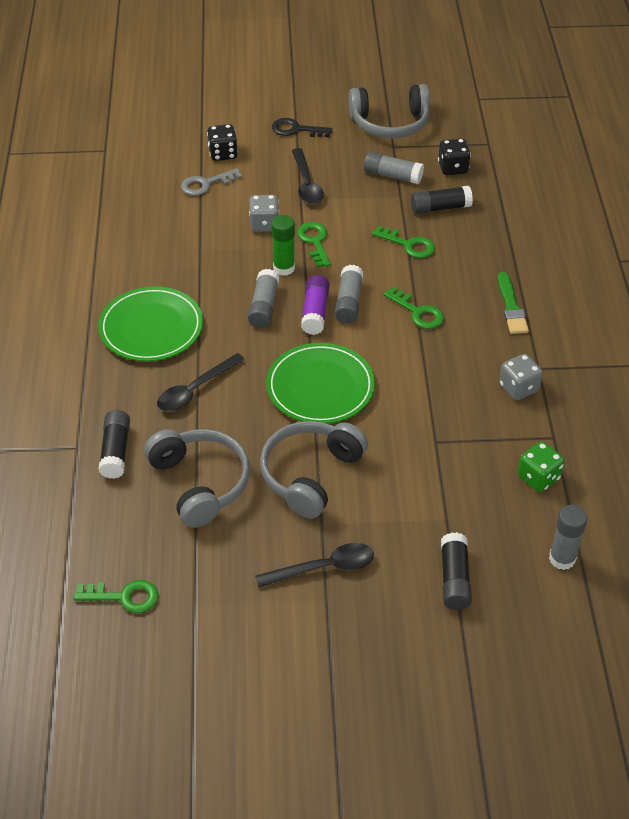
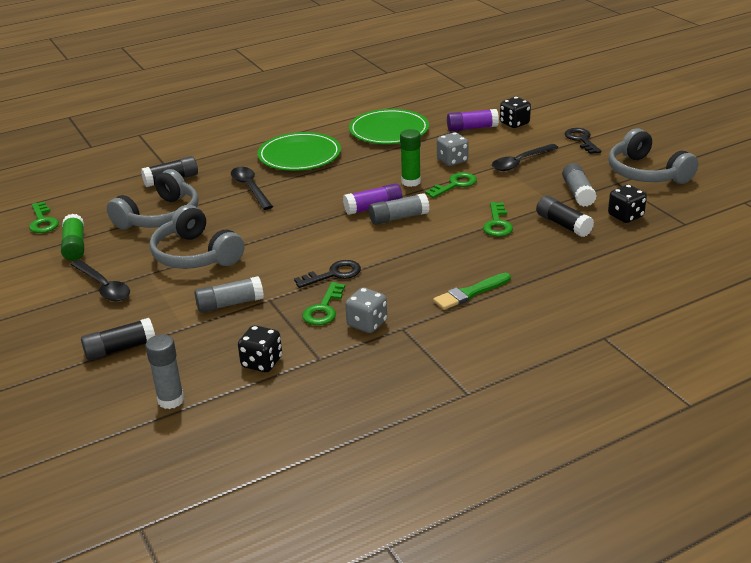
camera: 65 degrees right, 15 degrees down
(195, 390) = (250, 188): black spoon -> black spoon turned 45 degrees clockwise
(206, 184) = (472, 128): grey key -> purple glue stick
(211, 576) = (75, 246): none -> green glue stick
(264, 306) = (360, 187): grey glue stick -> grey glue stick (230, 304)
(310, 474) = (195, 255): grey headphones -> grey headphones turned 135 degrees counterclockwise
(320, 387) = (292, 233): green plate -> green plate (389, 130)
(418, 312) = (417, 250): green key -> green key (324, 309)
(421, 382) = (333, 274): none -> black key
(538, 478) = (262, 362): green dice -> black dice

